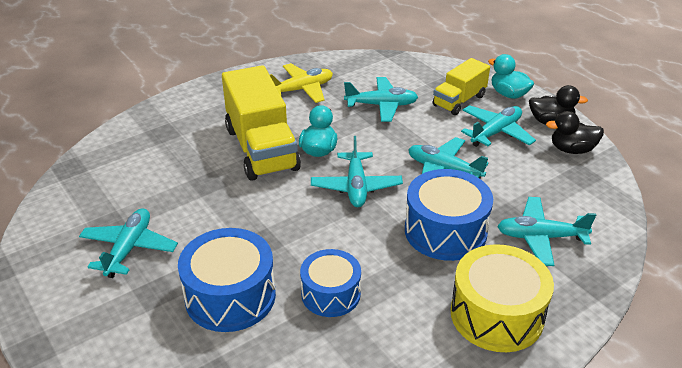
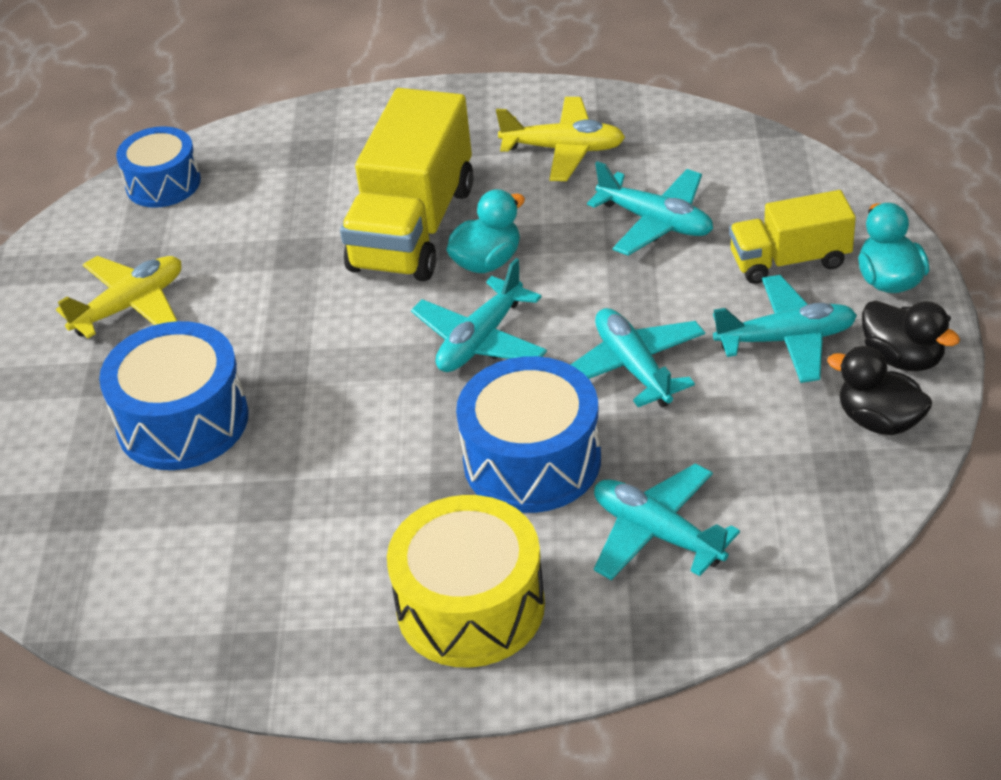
camera: 40 degrees right, 5 degrees up
(129, 248) = (130, 306): turquoise plane -> yellow plane
(331, 294) = (297, 475): blue drum -> blue drum (163, 183)

